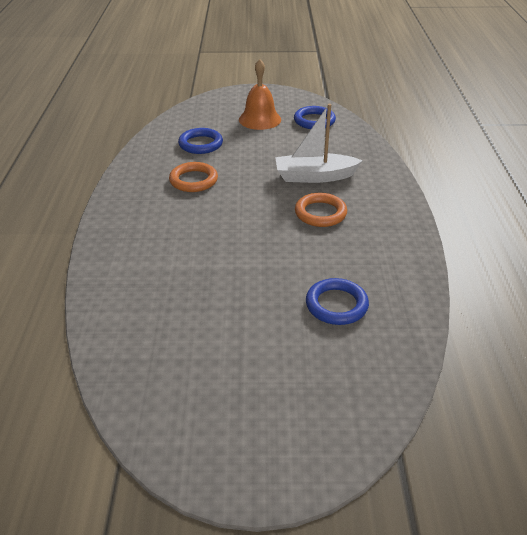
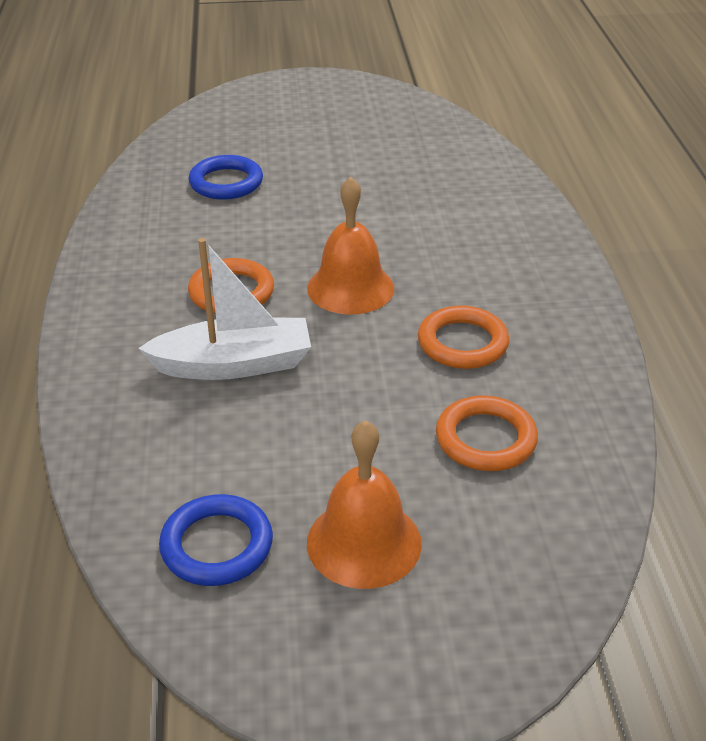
camera: 175 degrees right, 0 degrees up
(200, 144) = (485, 439): blue ring -> orange ring
(248, 212) = (350, 288): none -> orange bell

